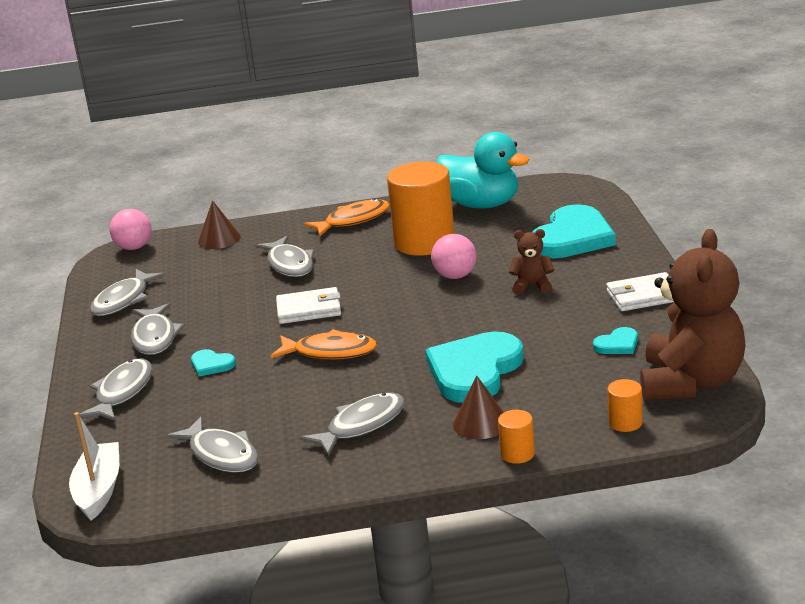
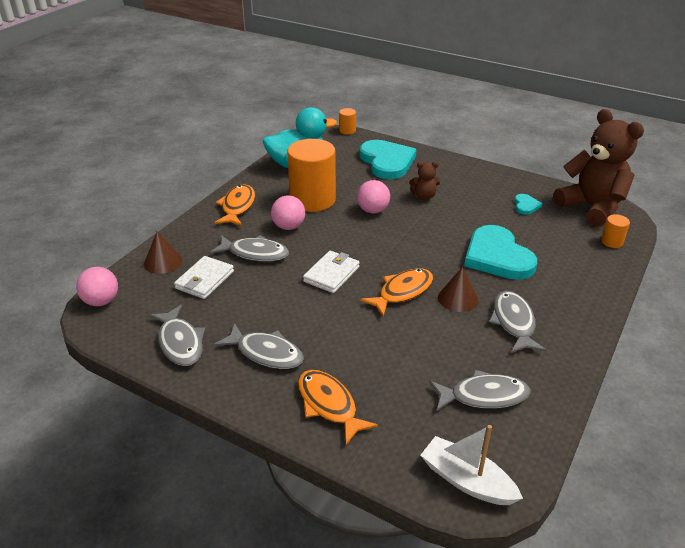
camera: 55 degrees left, 10 degrees up
(122, 392) = (329, 405): grey fish -> orange fish
(211, 365) = (348, 345): turquoise heart -> none
(357, 256) = (289, 227): none -> pink ball
(480, 423) = (561, 282): brown cone -> brown cone (458, 298)
(517, 454) = (609, 286): orange cylinder -> orange cylinder (347, 130)
(532, 286) = (424, 196): brown teddy bear -> brown teddy bear turned 135 degrees counterclockwise
(643, 296) = (484, 176): white wallet -> white wallet (204, 280)

